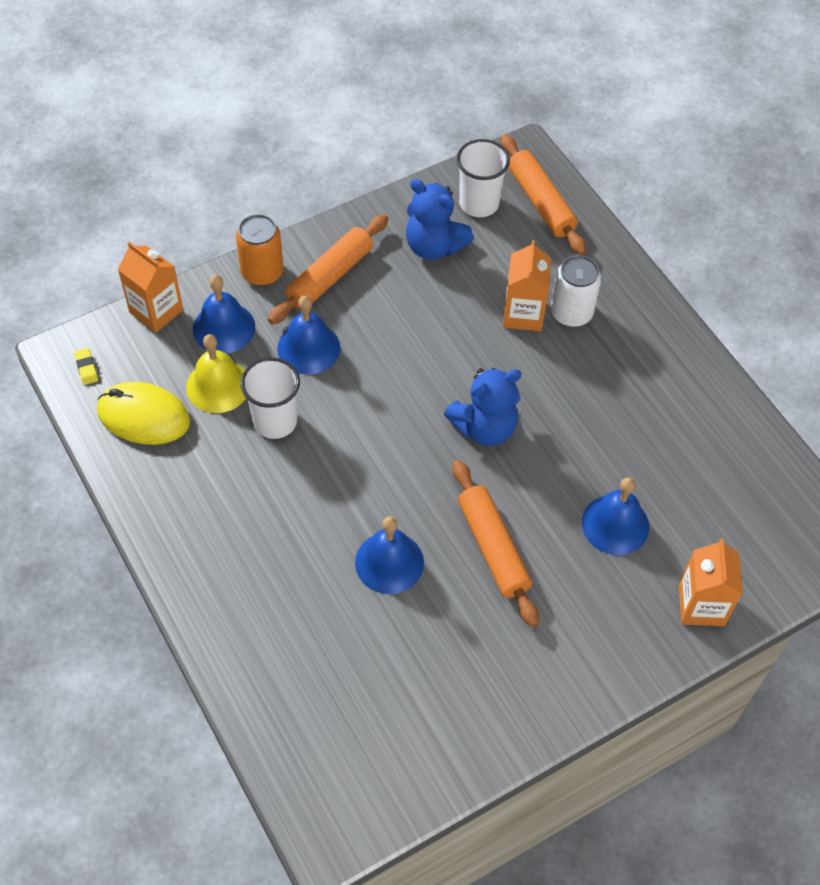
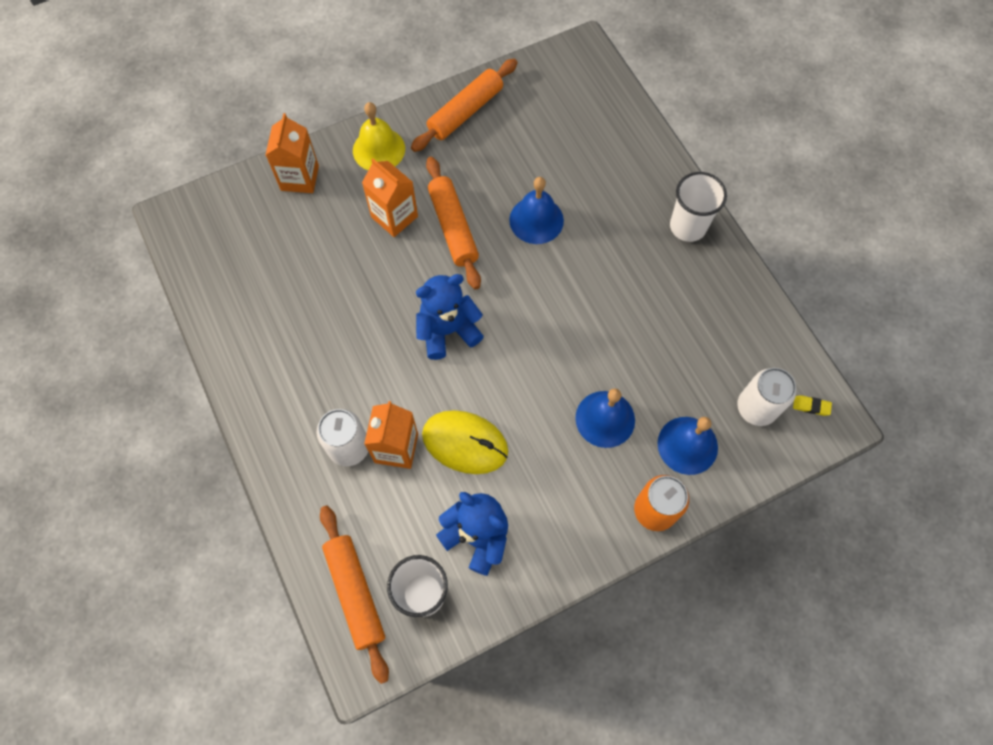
camera: 175 degrees left, 10 degrees up
(86, 368) = (811, 406): yellow eraser -> yellow eraser turned 60 degrees counterclockwise
(143, 416) = (750, 355): yellow mouse -> yellow mouse (465, 443)
(146, 364) = (756, 408): none -> white can
(156, 311) = (755, 467): orange carton -> orange carton (394, 217)
(218, 386) = (687, 382): yellow bell -> yellow bell (379, 149)
(275, 421) = (633, 345): white cup -> white cup (688, 226)
(330, 276) = (586, 502): orange rolling pin -> orange rolling pin (465, 112)
(615, 524) = (351, 241): blue bell -> none

